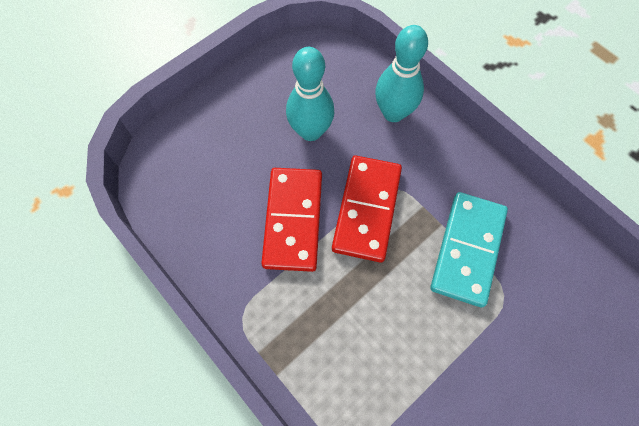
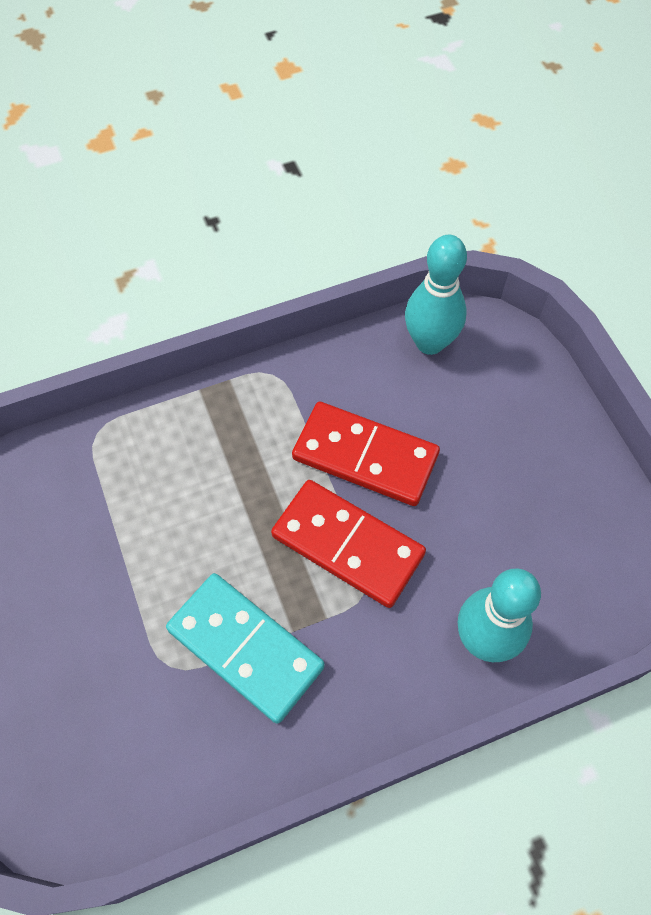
camera: 110 degrees right, 5 degrees down
(310, 131) = (486, 516): turquoise bowling pin -> turquoise bowling pin (430, 342)

